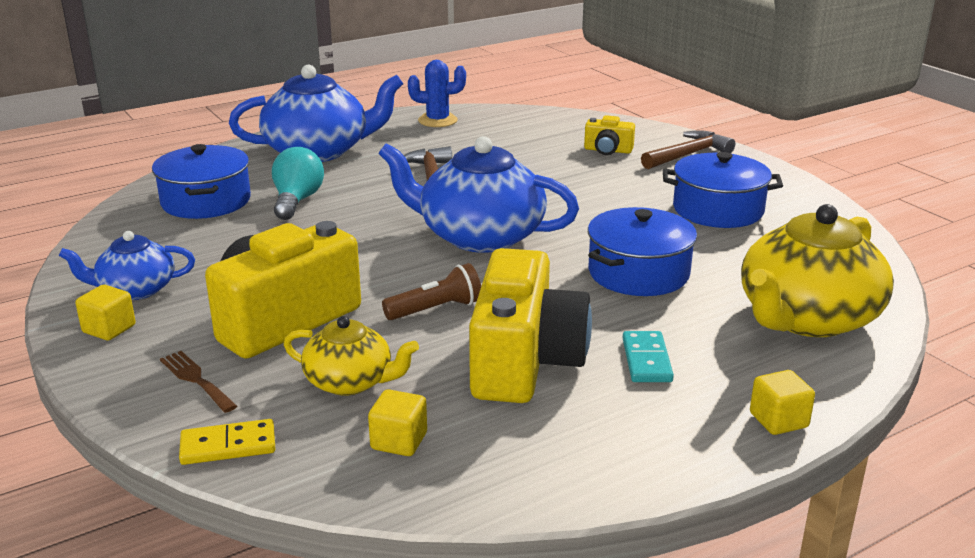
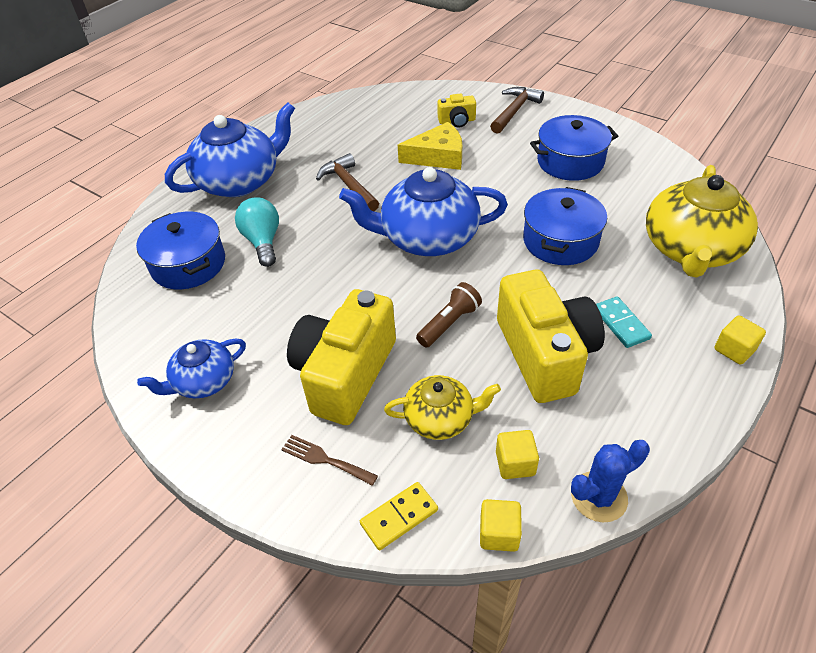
camera: 20 degrees left, 20 degrees up
(109, 329) = (214, 432): yellow cube -> yellow cube (499, 533)
(437, 120) = (310, 121): blue cactus -> blue cactus (599, 497)
(556, 174) = (438, 156): none -> yellow cheese

